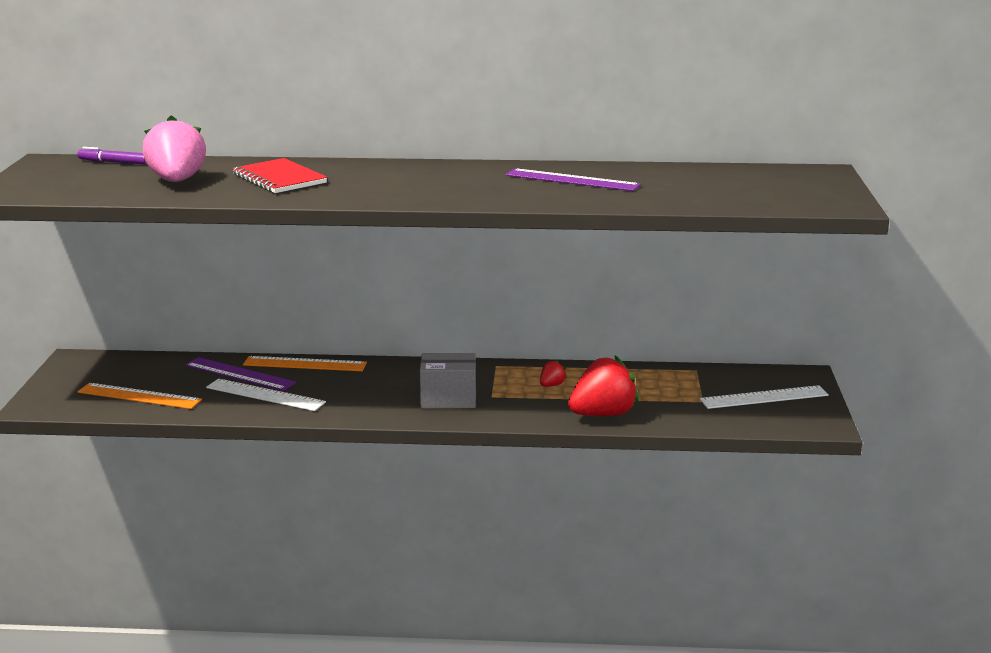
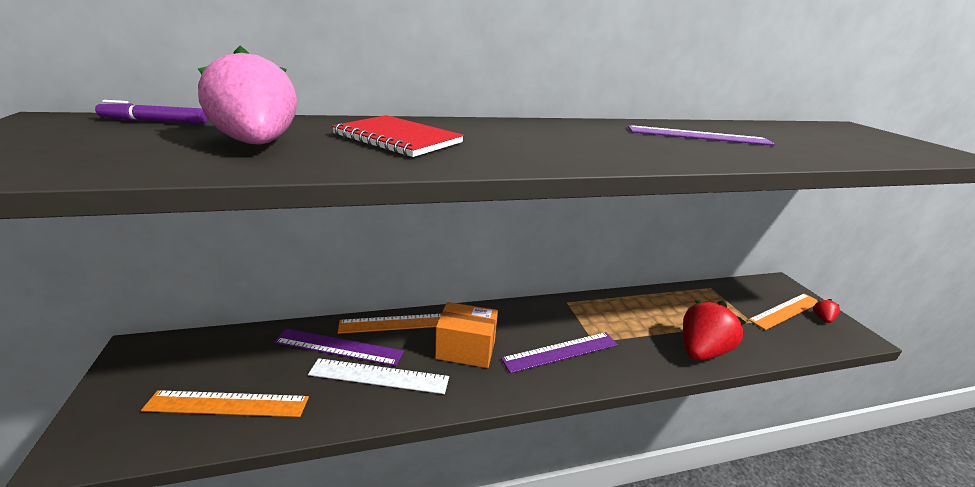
camera: 20 degrees left, 5 degrees up
(355, 388) = (466, 349): none -> orange box
(448, 399) = (561, 352): grey box -> purple ruler
(552, 385) = (629, 320): red strawberry -> red strawberry (822, 319)
(764, 397) = (785, 311): white ruler -> orange ruler

